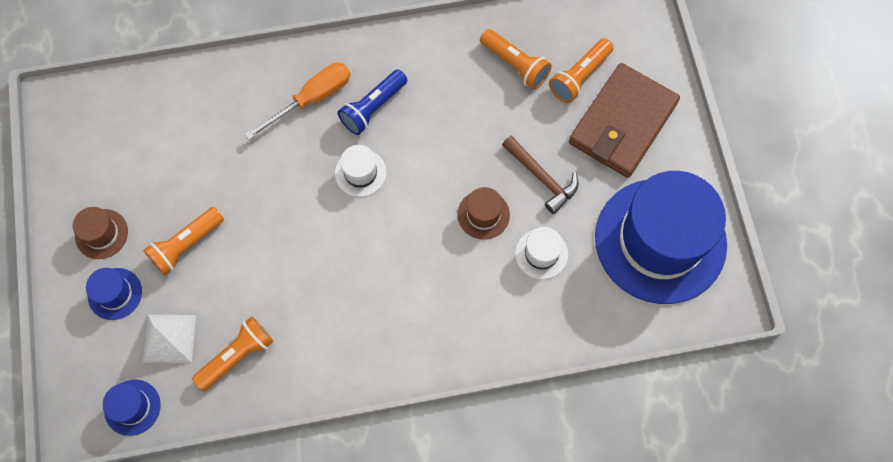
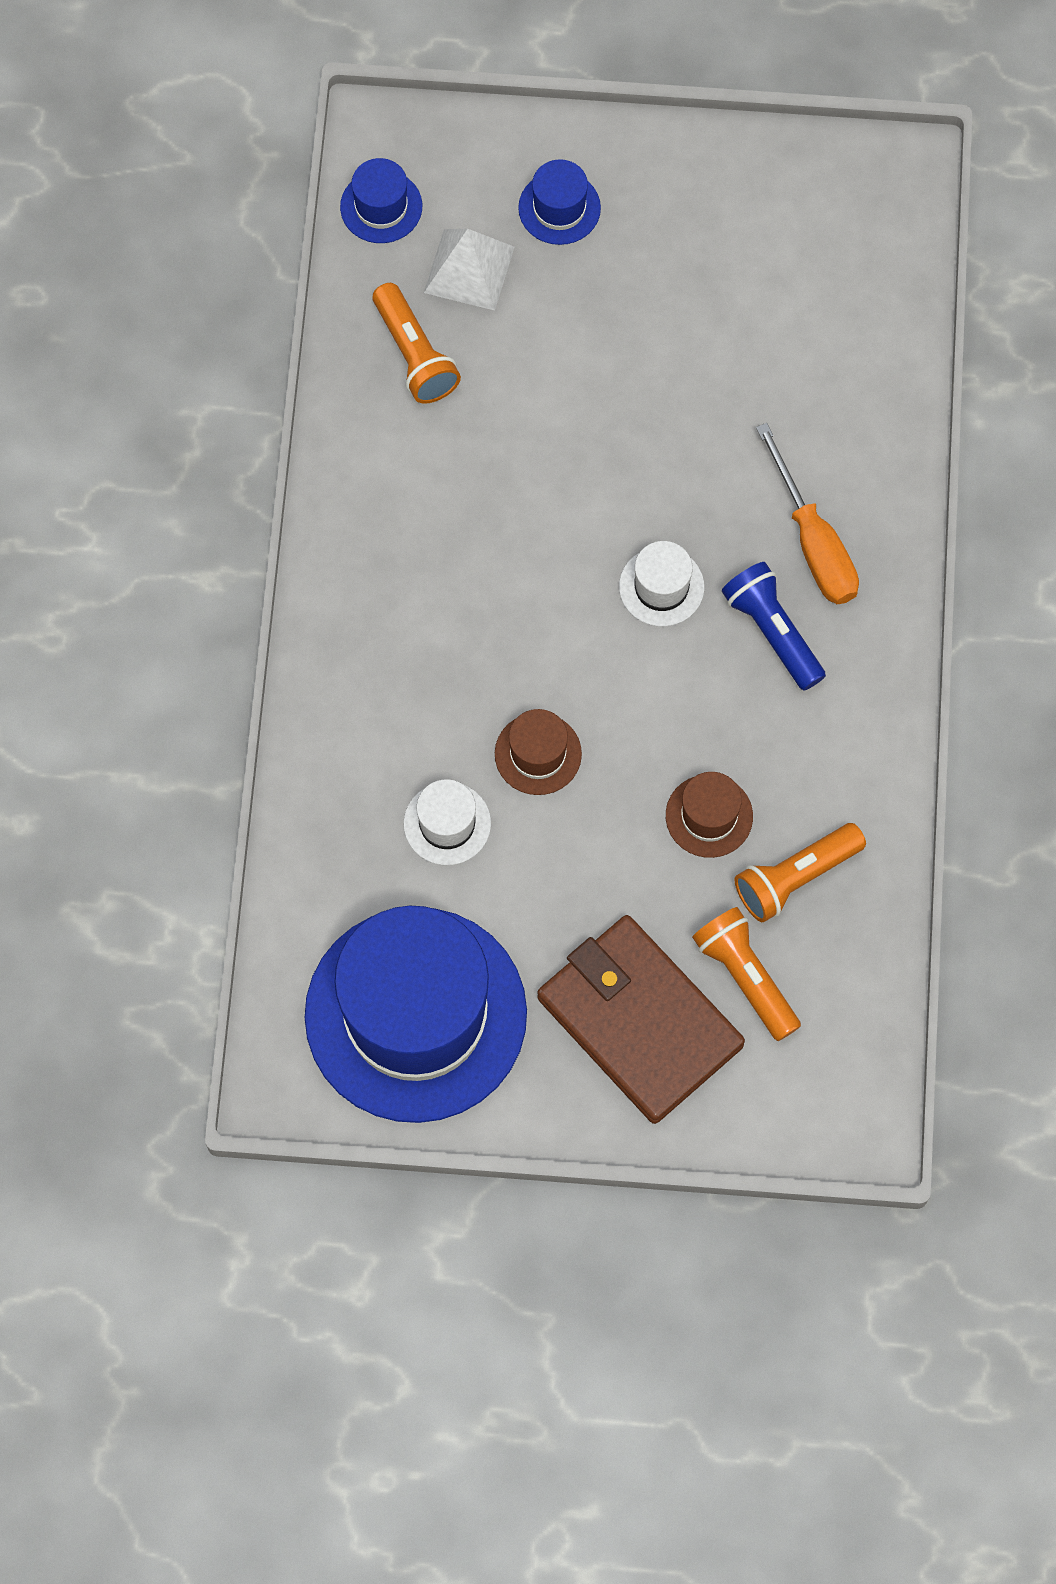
camera: 105 degrees right, 0 degrees up
(101, 234) = (660, 203): brown hat -> brown hat (709, 816)
(186, 245) = (609, 315): orange flashlight -> none
(541, 177) = (576, 861): brown hammer -> none

